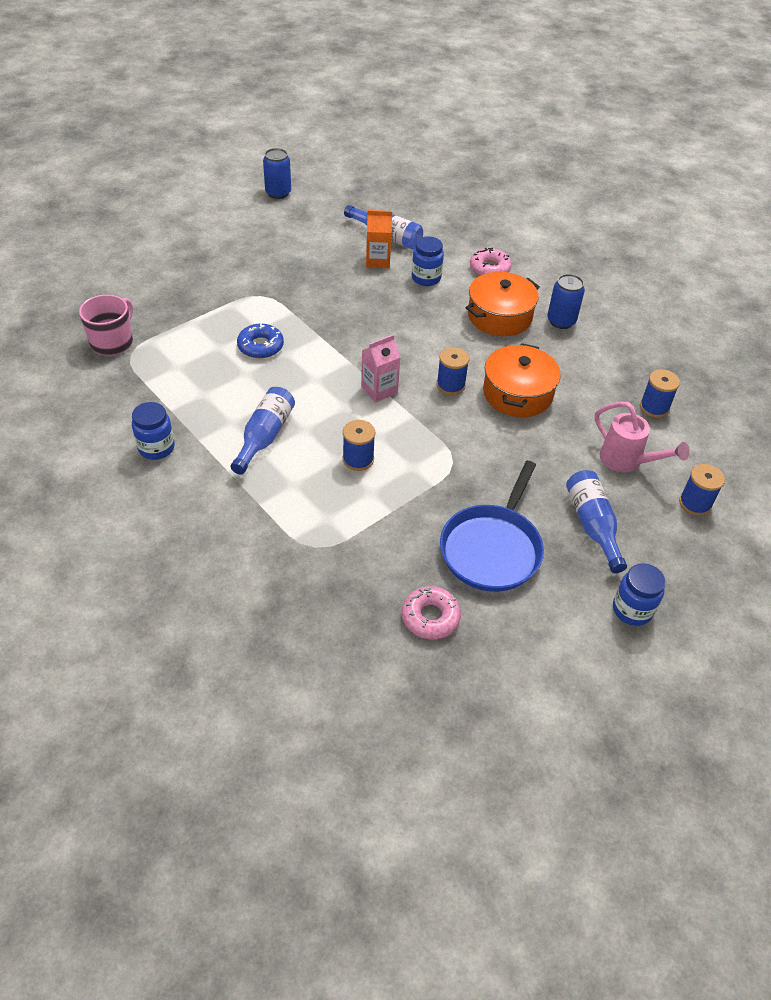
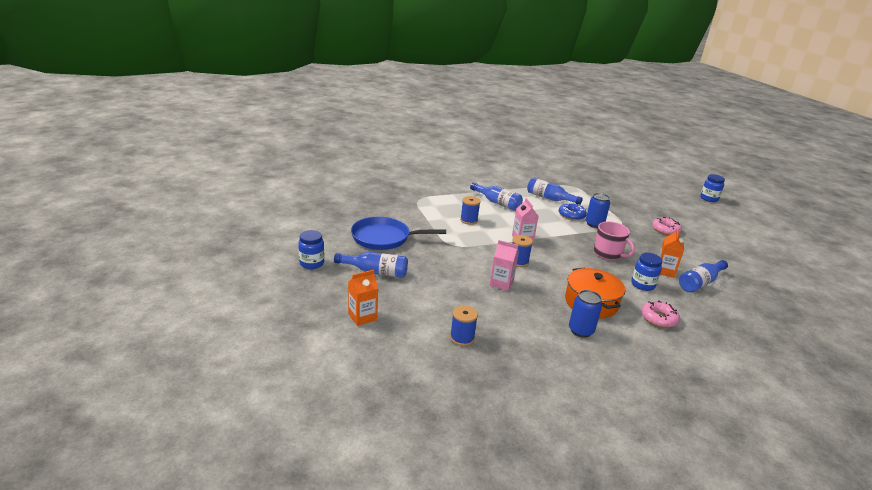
camera: 110 degrees right, 20 degrees down
(112, 342) = (582, 183): pink mug -> pink mug (608, 254)
(156, 448) = (501, 181): blue jar -> blue jar (709, 199)
(206, 376) = (549, 198): none -> blue bottle
(278, 193) = (752, 253): blue can -> blue can (594, 224)
(430, 617) = (358, 213): pink donut -> pink donut (665, 230)
(492, 549) = (384, 238): blue pan -> blue pan turned 45 degrees counterclockwise
(517, 393) = (501, 283): orange pot -> pink carton
(627, 461) = (416, 304): pink watering can -> none
(695, 503) = (362, 317): blue spool -> orange carton

